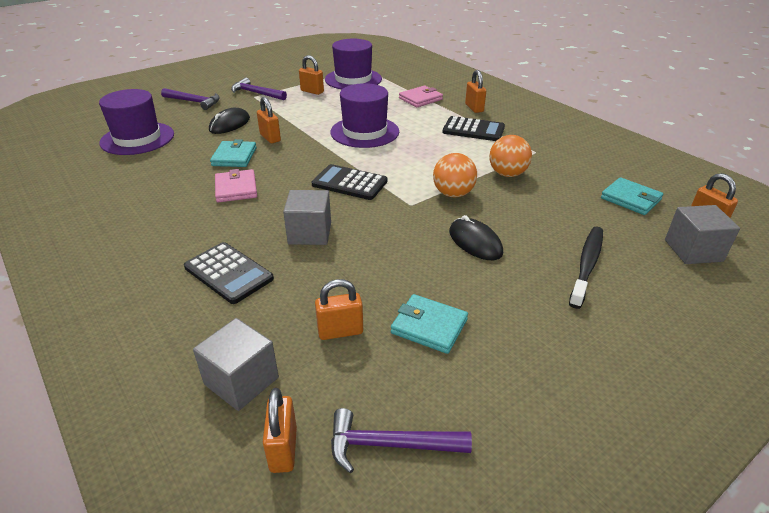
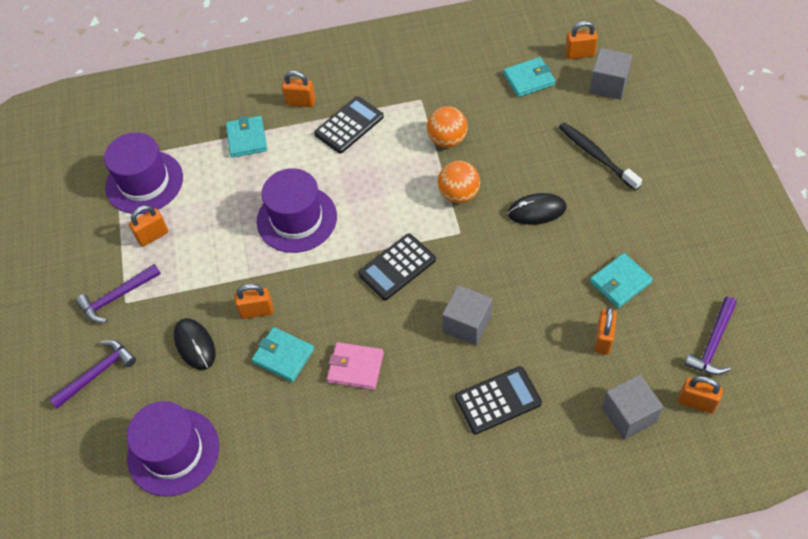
camera: 60 degrees left, 20 degrees up
(420, 99) = (247, 138): pink wallet -> turquoise wallet

